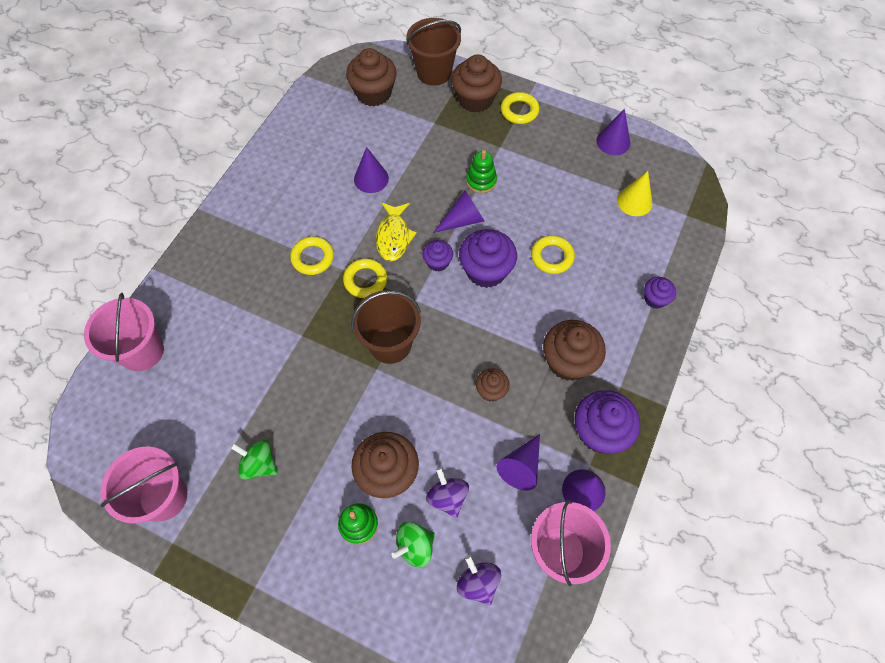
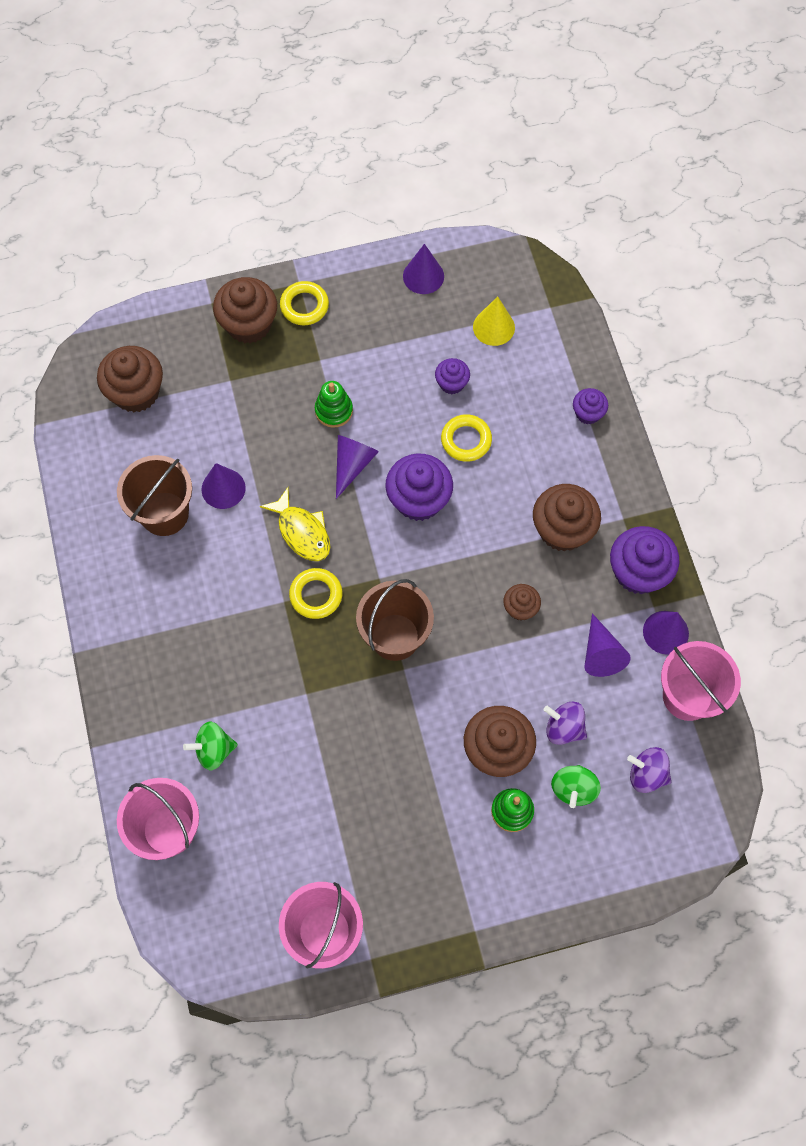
camera: 40 degrees left, 5 degrees up
(259, 464) = (381, 834): green spinning top -> green spinning top (214, 750)
(313, 258) = (244, 612): yellow ring -> none
(434, 72) = (177, 323): brown bucket -> brown bucket (164, 514)
(437, 262) = (367, 525): purple cupcake -> purple cupcake (451, 383)

